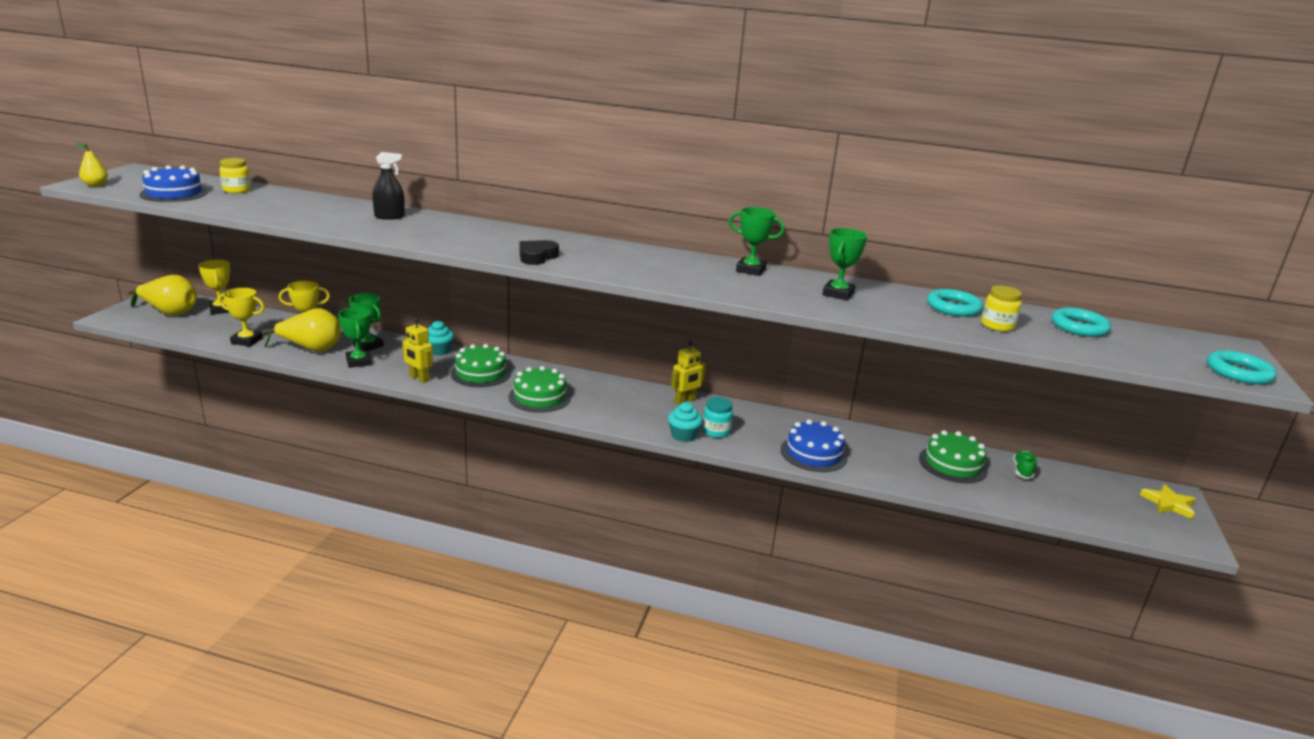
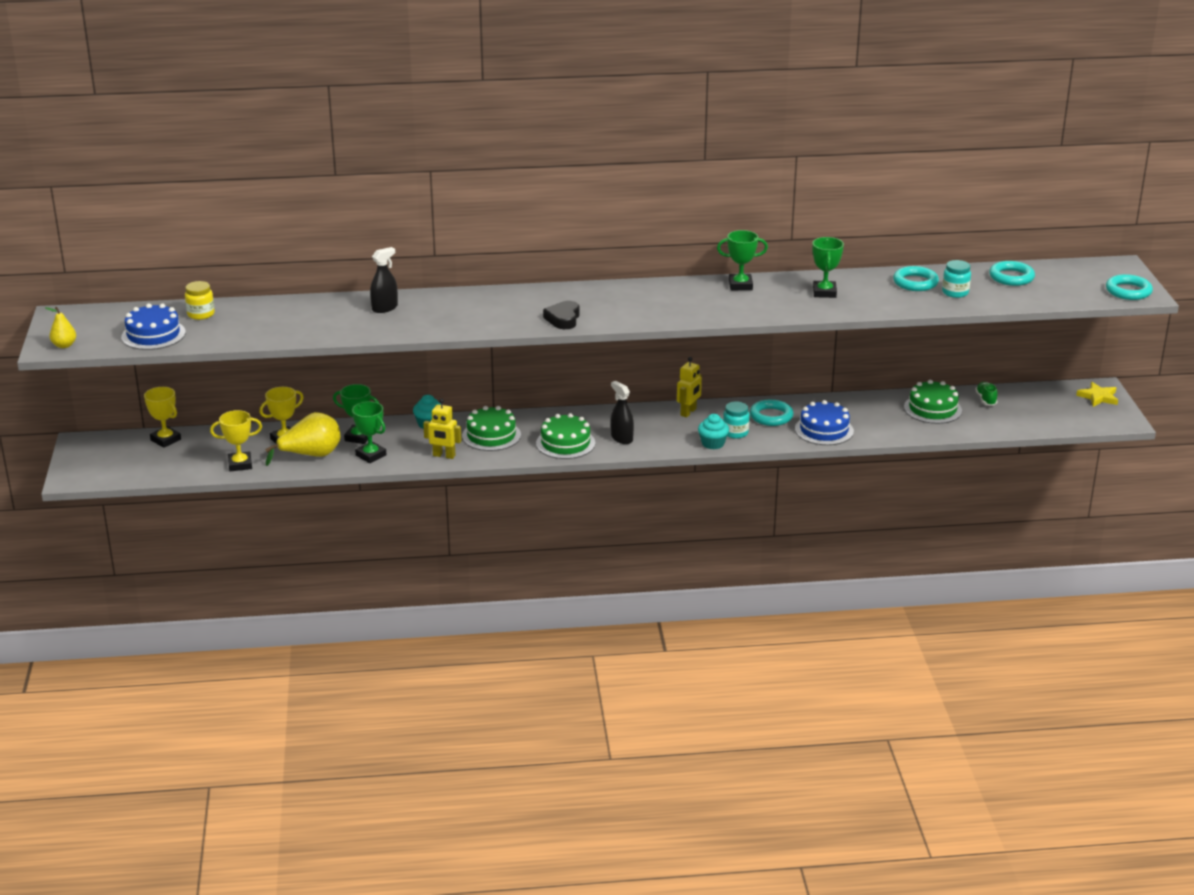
camera: 20 degrees left, 5 degrees up
(169, 313) = (120, 457): yellow pear -> none
(597, 407) = (622, 438): none -> black spray bottle
(766, 426) = (771, 416): none -> turquoise ring
(997, 326) = (955, 292): yellow jar -> turquoise jar

